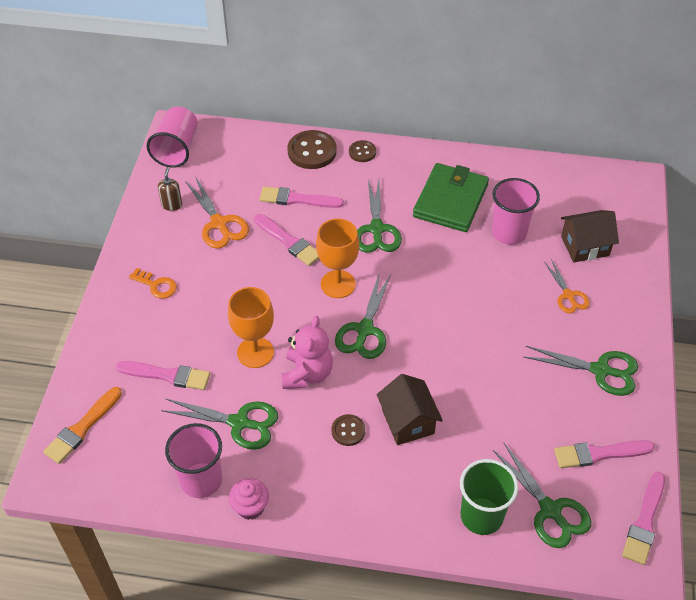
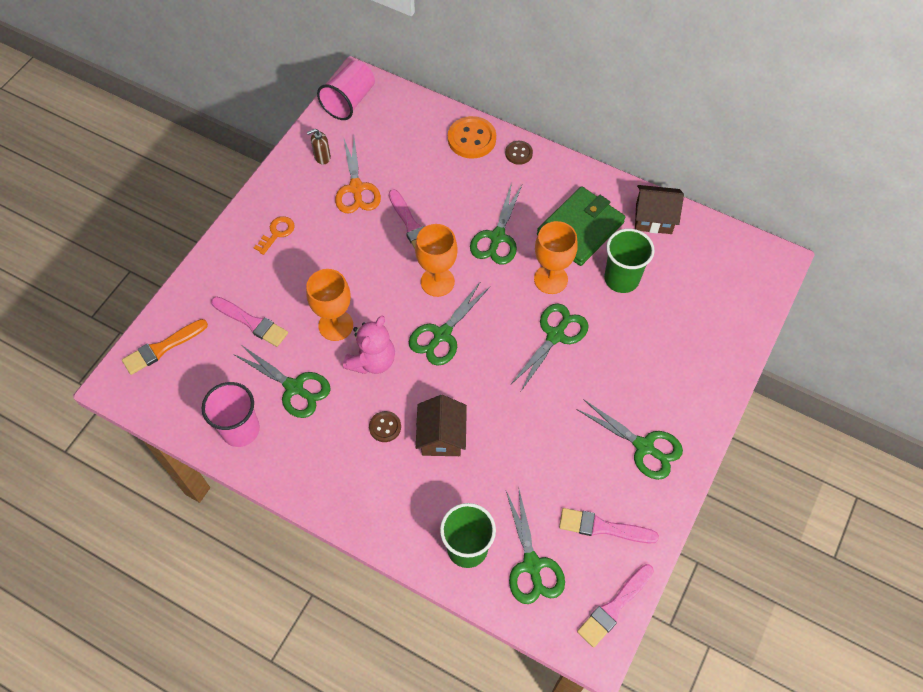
camera: 20 degrees right, 10 degrees up
(156, 285) = (277, 233): orange key -> orange key turned 105 degrees counterclockwise
(172, 205) = (322, 157): brown soap dispenser -> brown soap dispenser turned 135 degrees counterclockwise
(250, 507) = (271, 469): pink cupcake -> none
(297, 199) = (437, 184): pink brush -> none
(312, 151) = (471, 139): brown button -> orange button
(444, 251) = (550, 279): none -> orange goblet
(472, 299) = (555, 335): none -> green scissors
(509, 233) = (621, 279): pink cup -> green cup
(568, 295) = (649, 361): orange scissors -> none
(585, 246) = (689, 315): brown house -> brown house (653, 218)

